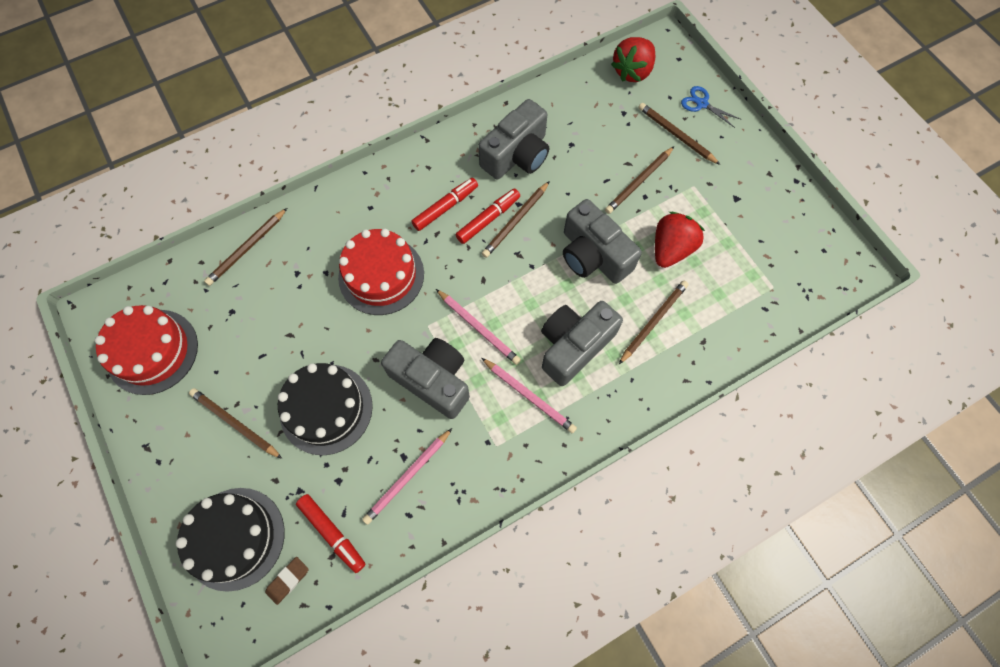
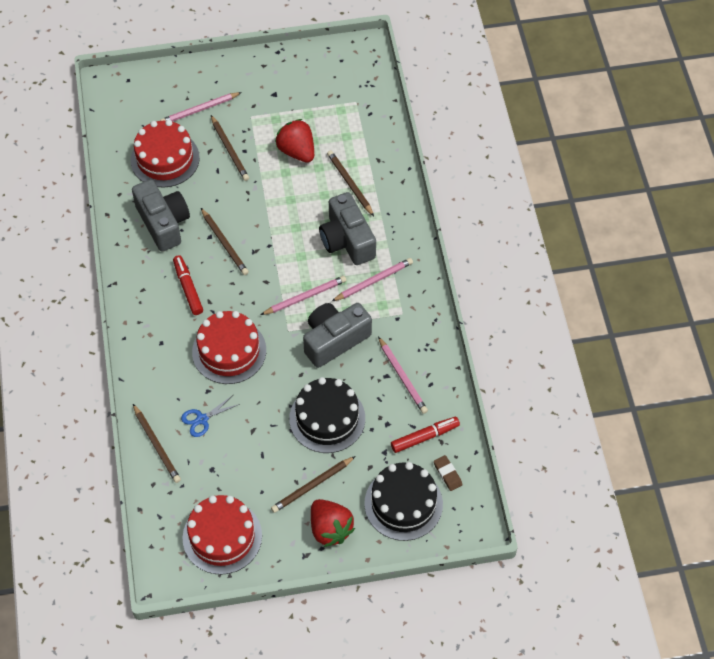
camera: 70 degrees left, 10 degrees down
(488, 219) = (213, 261): red marker -> none
(593, 255) = (279, 202): grey camera -> none
(597, 127) = (165, 159): none -> red cake
(632, 71) = (123, 116): red strawberry -> red strawberry (330, 529)
(676, 135) = (200, 109): brown pencil -> pink pencil
(701, 104) = (179, 82): blue scissors -> blue scissors (202, 419)

